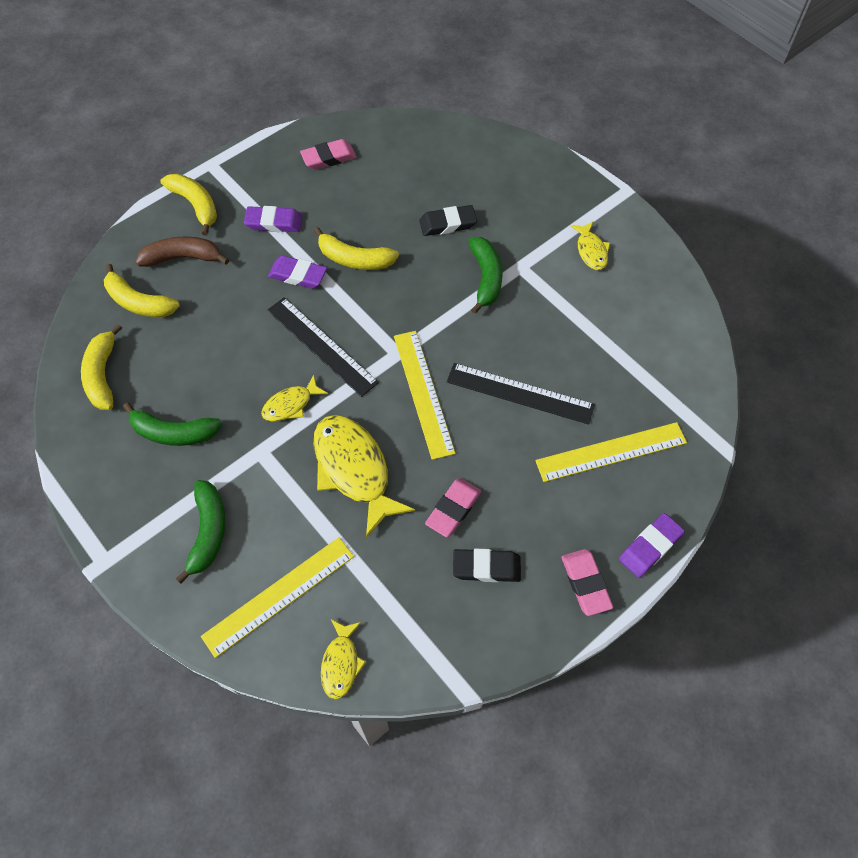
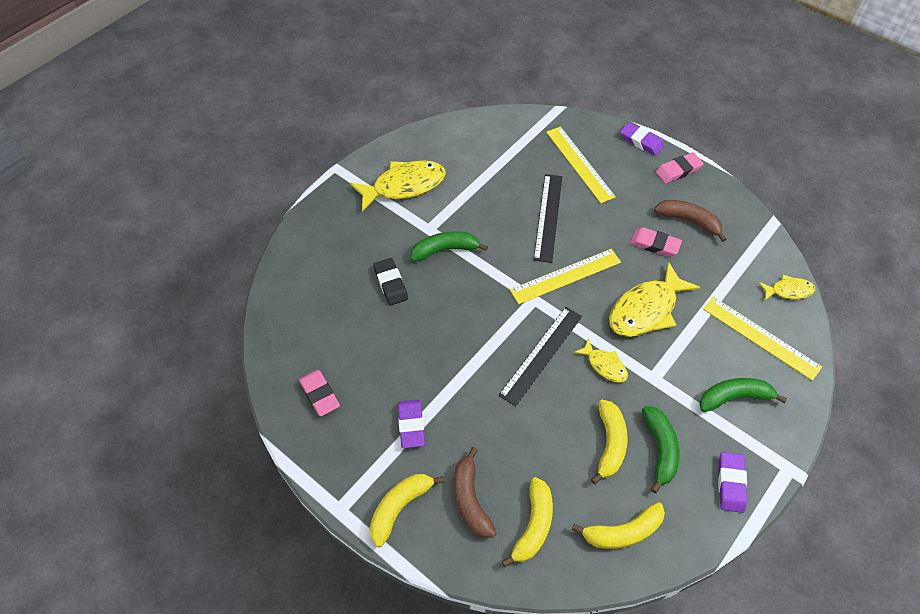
camera: 100 degrees left, 5 degrees down
(298, 275) = (470, 390): purple eraser -> purple eraser (730, 483)
(354, 259) = (443, 348): yellow banana -> yellow banana (609, 444)
(486, 567) = (689, 221): black eraser -> brown banana
(591, 251) = (404, 186): yellow fish -> yellow fish, size x1.91

